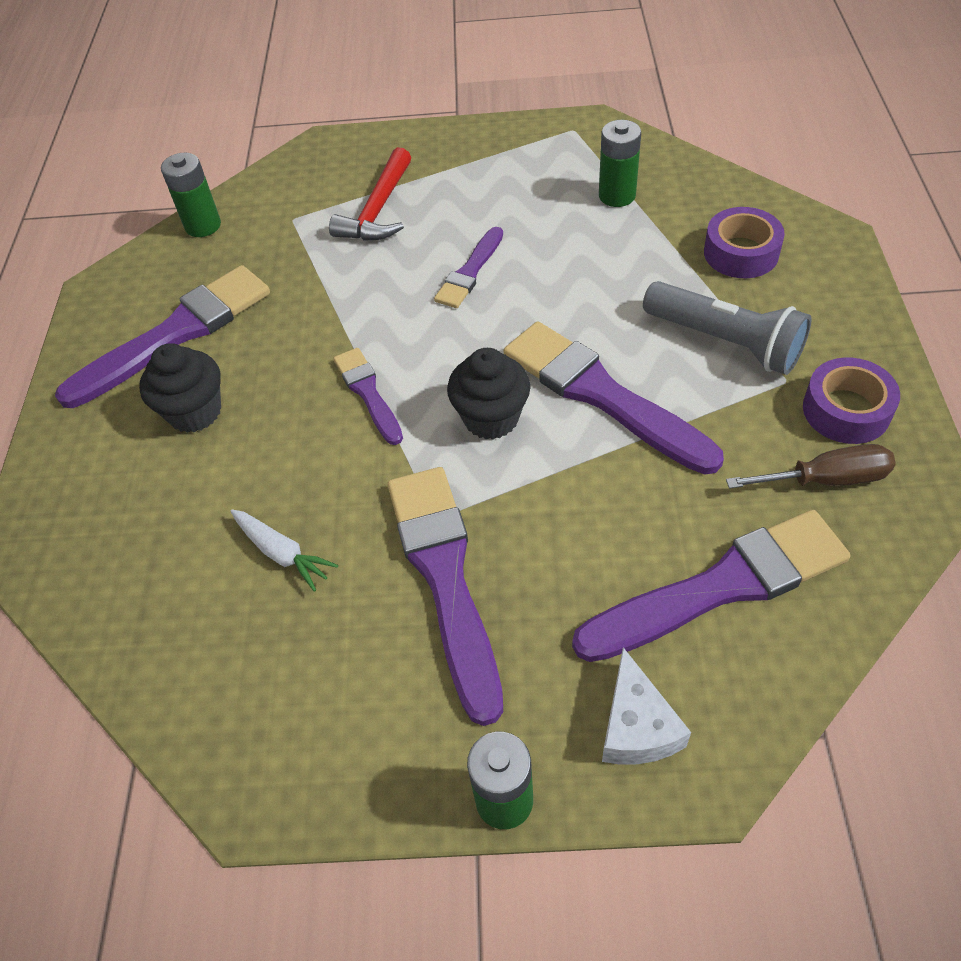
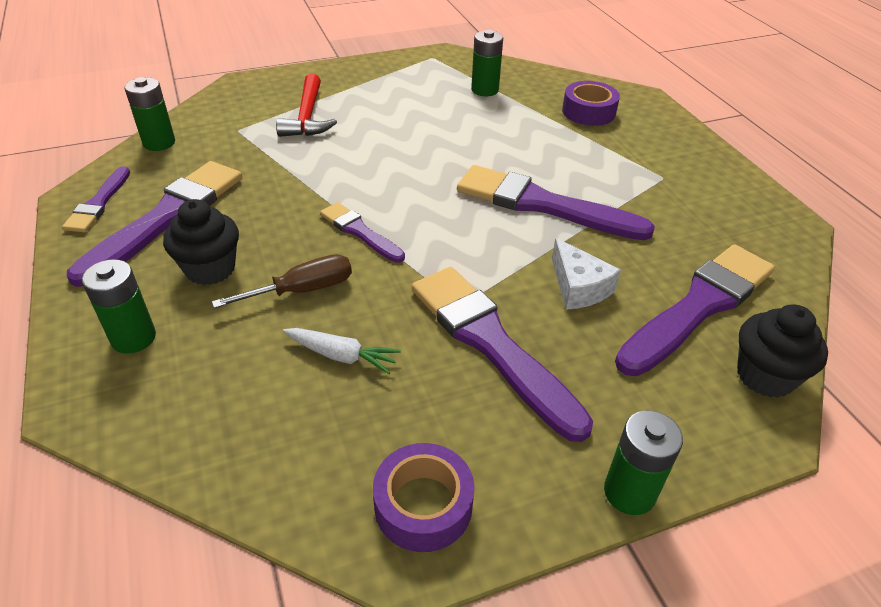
camera: 25 degrees left, 10 degrees down
(95, 482) = (133, 338): none -> green battery
(470, 272) = (401, 145): purple brush -> purple brush (98, 203)
(491, 418) = (468, 232): black cupcake -> black cupcake (765, 376)
(637, 726) = (697, 411): white cheese -> white cheese (578, 287)
(725, 342) = (609, 162): grey flashlight -> none
(826, 479) = (726, 229): brown screwdriver -> brown screwdriver (303, 290)
(846, 410) = (712, 188): purple tape -> purple tape (423, 505)

